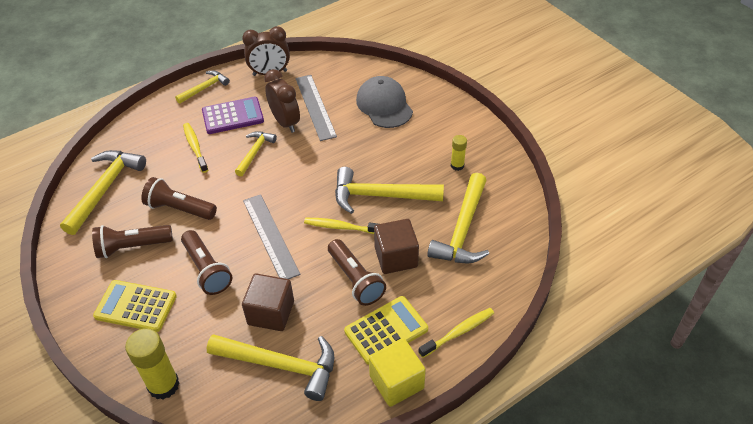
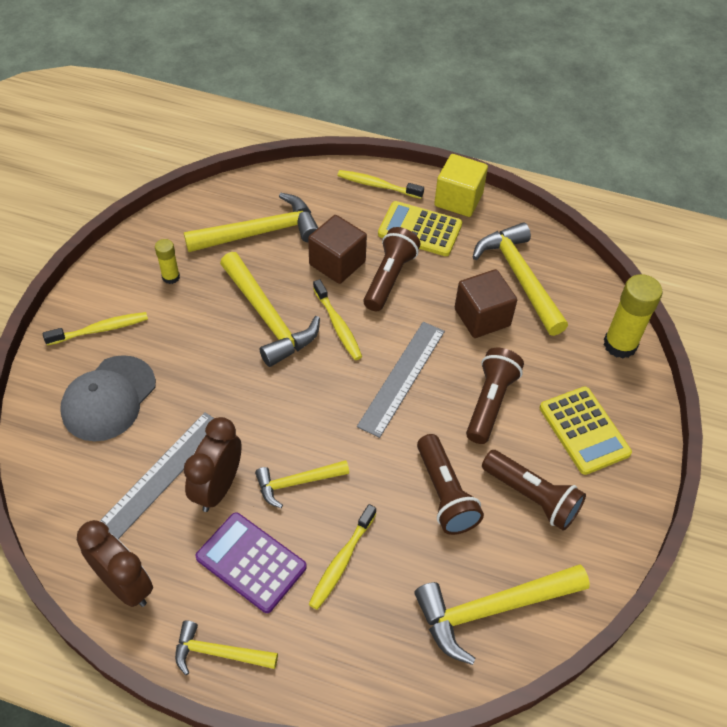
camera: 130 degrees left, 5 degrees up
(439, 119) = (100, 329): none -> yellow toothbrush

